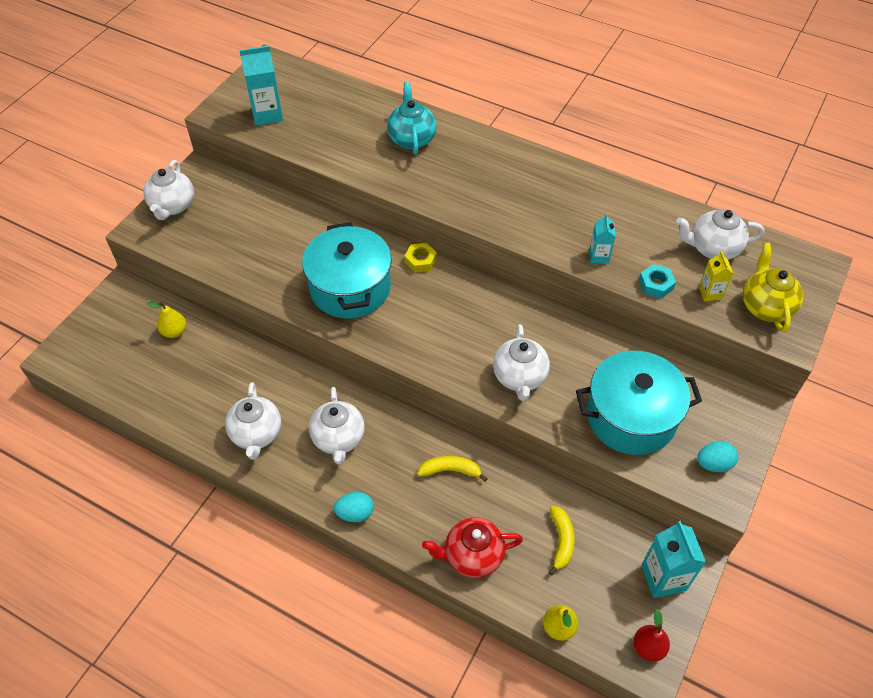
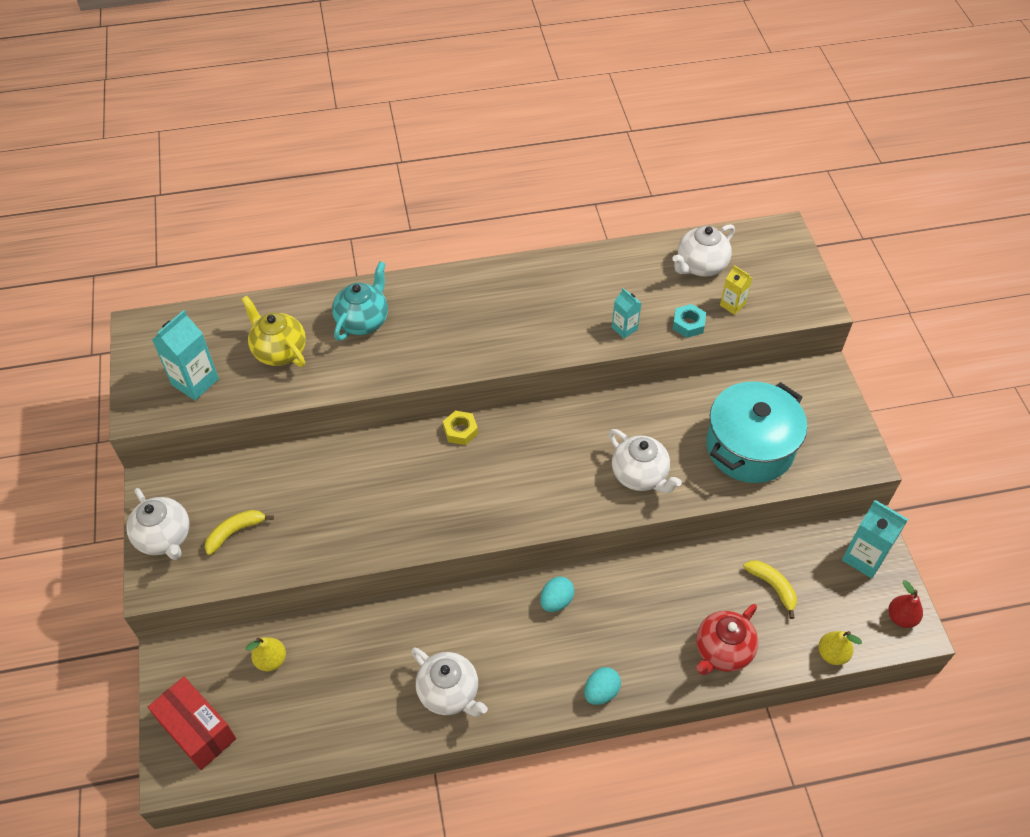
camera: 40 degrees left, 0 degrees up
(94, 341) = (197, 730): none -> red box
(338, 439) = (524, 641): white teapot -> none
(350, 288) = (423, 498): turquoise pot -> none
(411, 139) = (363, 321): turquoise teapot -> turquoise teapot turned 75 degrees clockwise
(450, 470) = (640, 596): yellow banana -> yellow banana (235, 532)
(713, 464) = (837, 441): turquoise egg -> turquoise egg (556, 601)
(765, 306) = (779, 290): yellow teapot -> yellow teapot (279, 351)

